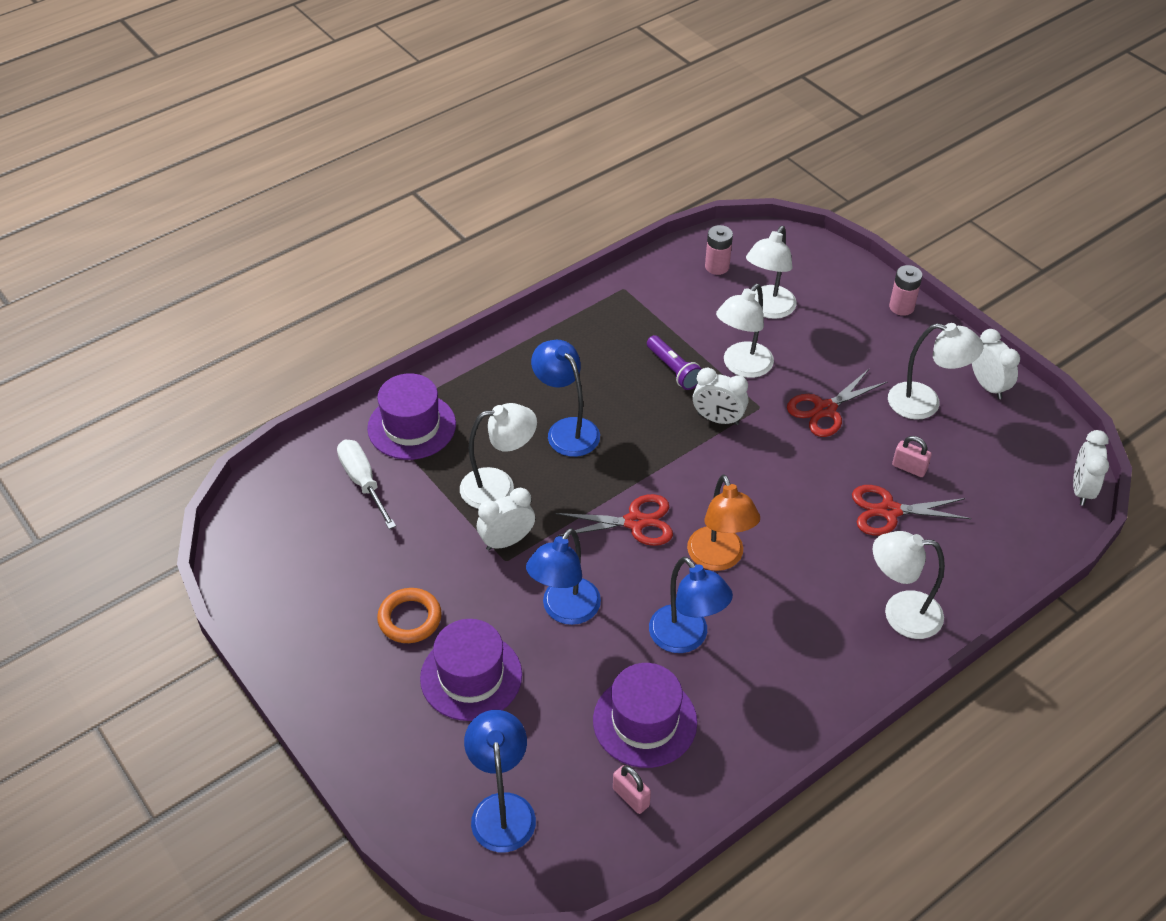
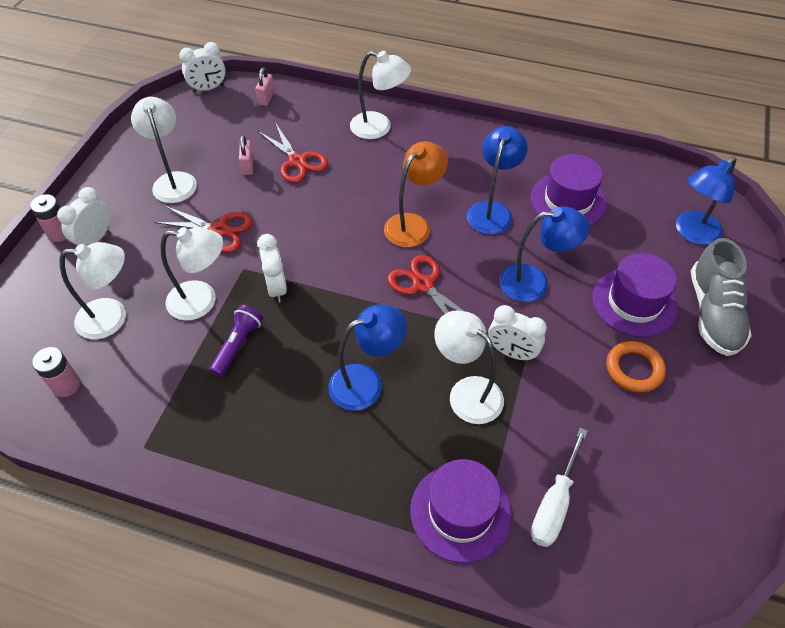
camera: 125 degrees left, 5 degrees up
(400, 735) = (713, 313): none -> grey shoe
(566, 430) = (366, 382): blue lamp -> blue lamp turned 135 degrees counterclockwise
(631, 797) = (619, 183): pink padlock -> pink padlock (266, 98)
(900, 613) = (379, 128): white lamp -> white lamp turned 45 degrees counterclockwise
(988, 386) = (131, 156): white clock -> white clock (95, 239)

